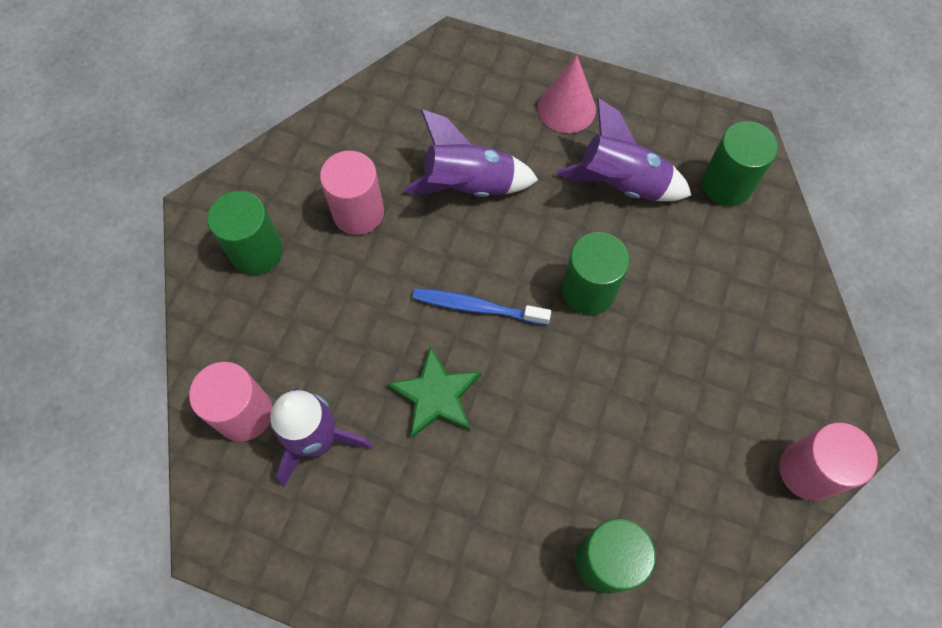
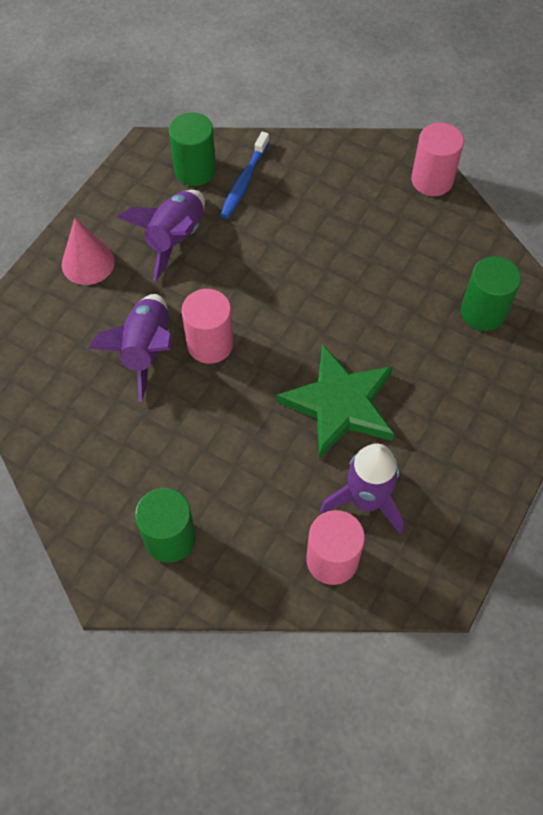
camera: 80 degrees left, 5 degrees down
(358, 212) = (150, 444): pink cylinder -> pink cylinder (210, 344)
(436, 395) = (340, 404): green star -> green star, size x1.53
(477, 307) = (266, 362): blue toothbrush -> blue toothbrush (244, 181)
(588, 290) = (268, 281): green cylinder -> none

